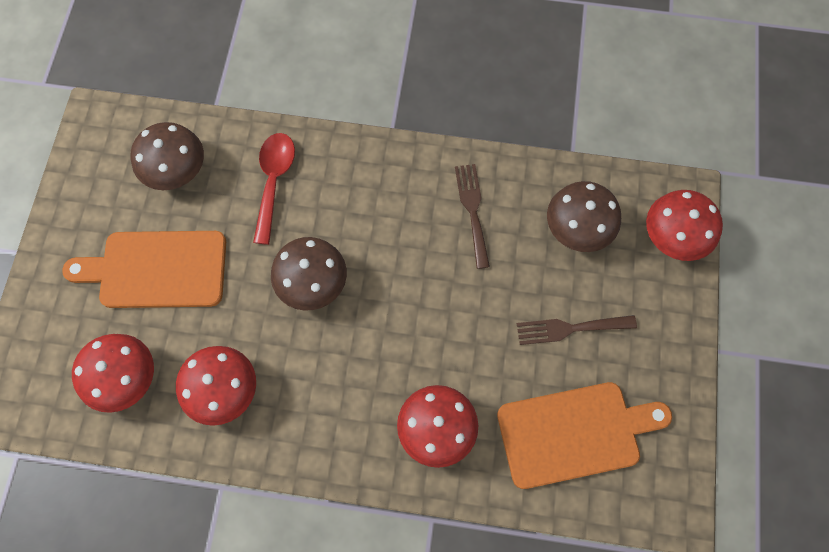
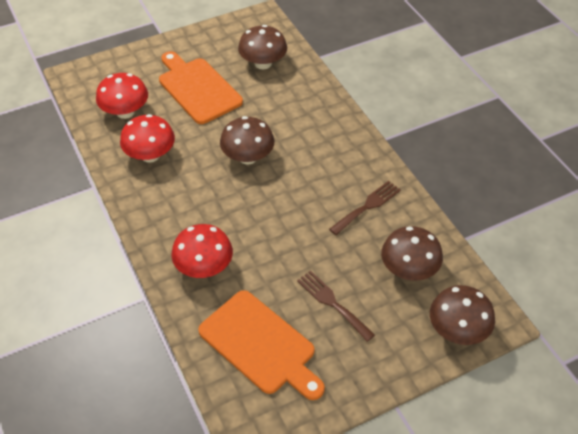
camera: 55 degrees right, 20 degrees down
(274, 181) = (295, 105): red spoon -> none
(673, 237) = (457, 330): red mushroom -> brown mushroom

